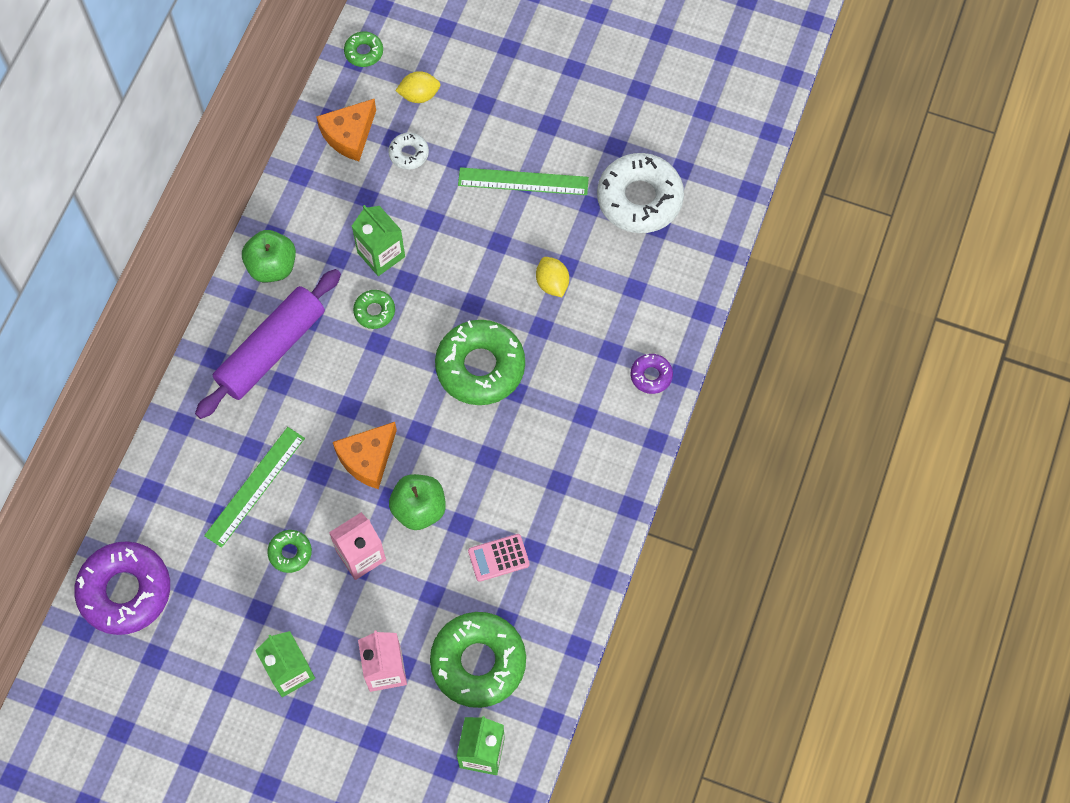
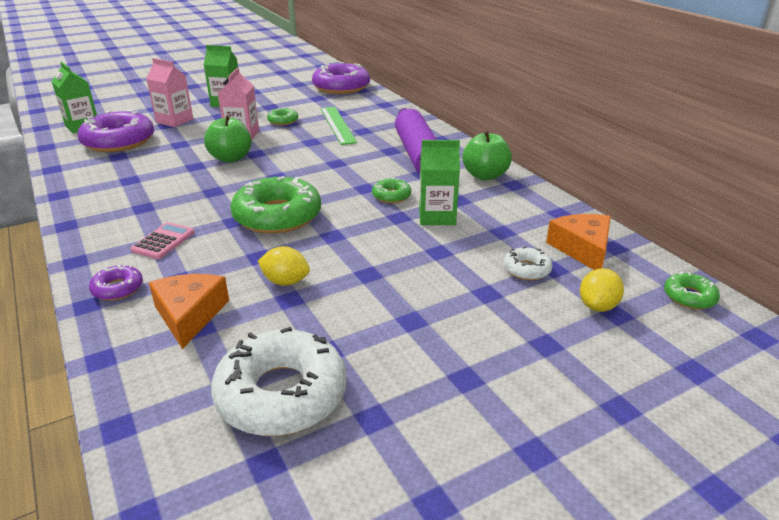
camera: 130 degrees right, 35 degrees down
(367, 458) = (292, 156): orange cheese -> orange cheese (189, 315)
(478, 662) = (119, 141): green donut -> purple donut
(498, 558) = (151, 168): pink calculator -> pink calculator (163, 241)
(523, 181) = (414, 320): green ruler -> none

